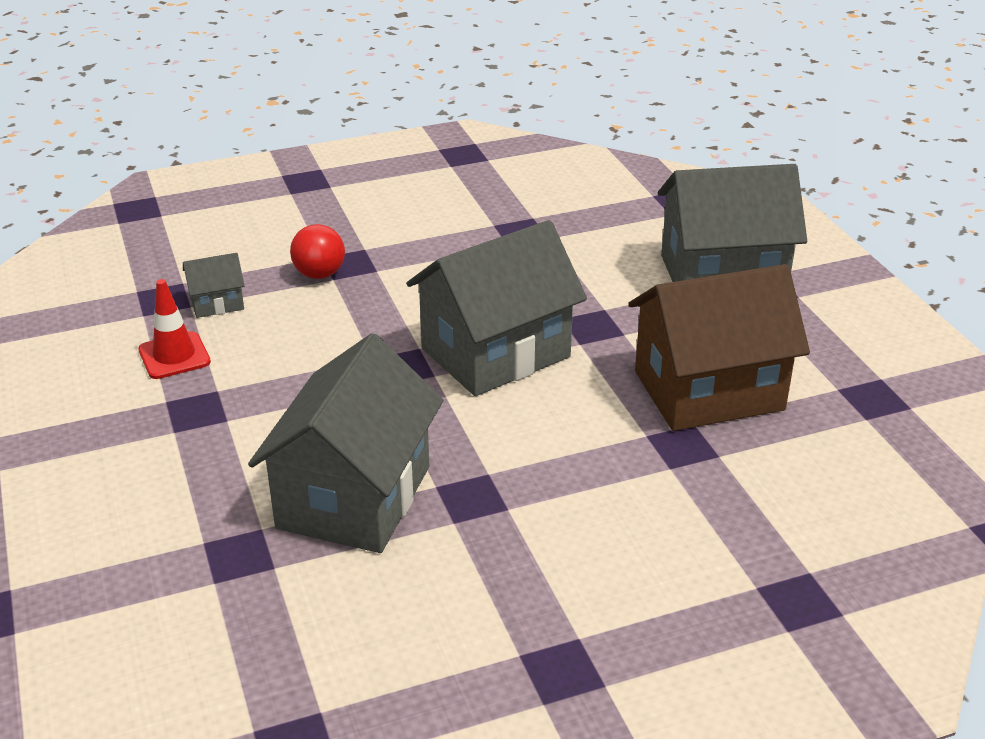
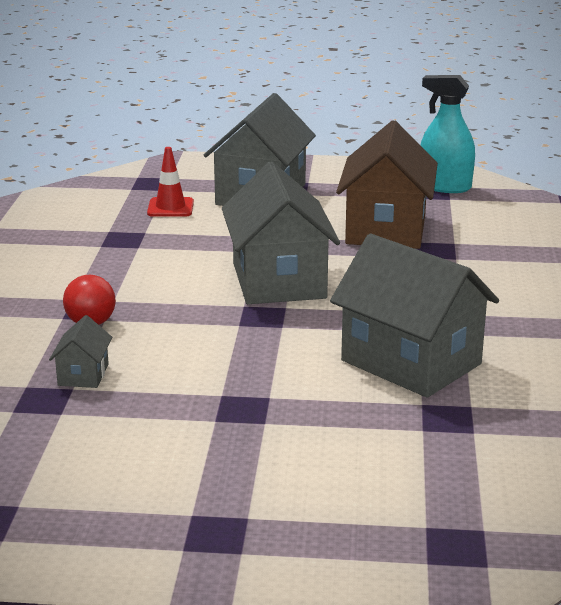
camera: 65 degrees left, 10 degrees down
(174, 356) = (148, 407): red traffic cone -> red traffic cone (170, 208)
(904, 405) = (444, 187): none -> turquoise spray bottle

